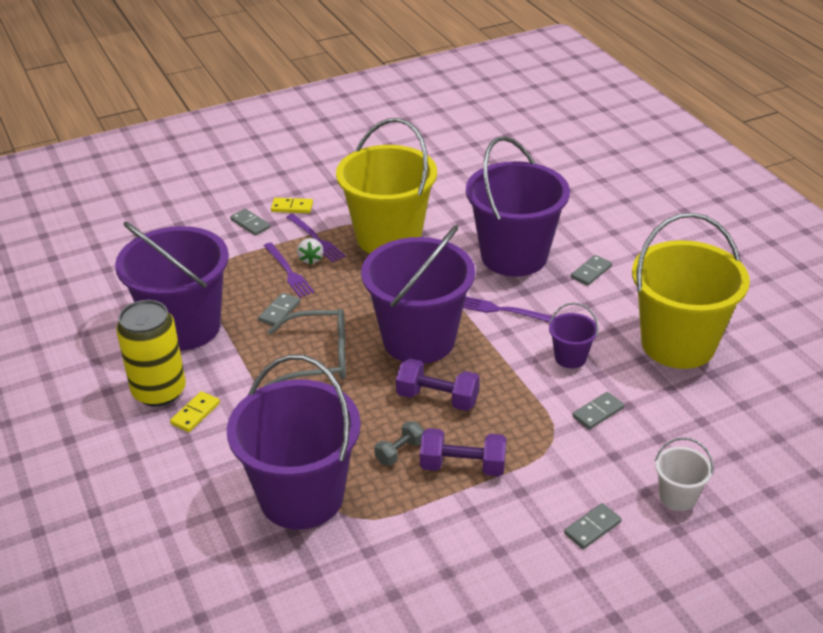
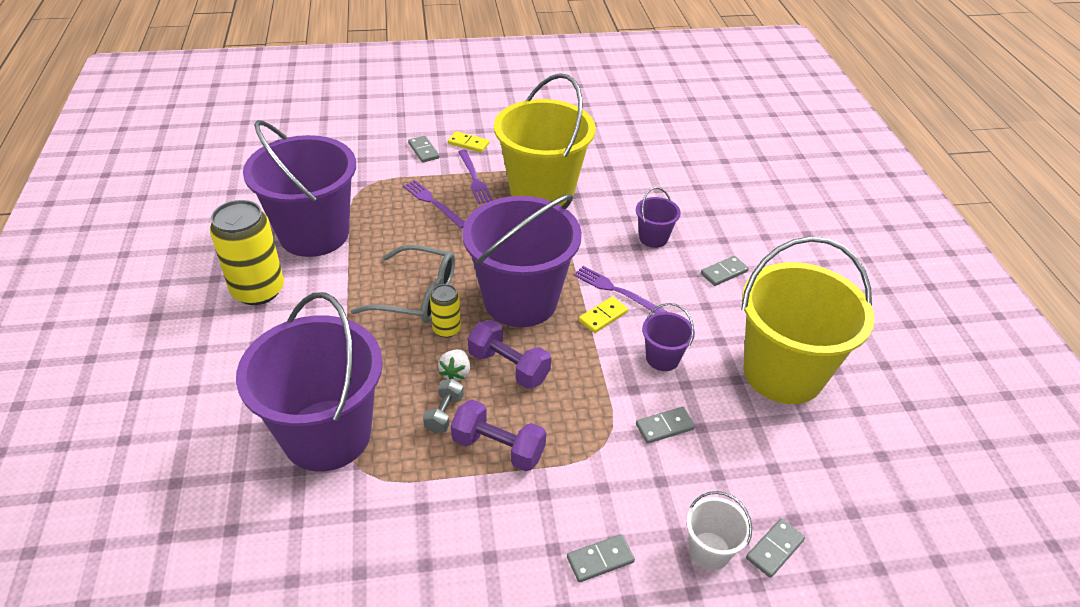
camera: 15 degrees right, 5 degrees up
(195, 413) = (277, 321): yellow domino -> yellow domino (603, 316)
(279, 311) = (405, 240): grey domino -> grey domino (775, 549)
(288, 271) = (433, 203): purple fork -> purple fork turned 150 degrees clockwise
(311, 259) = (460, 196): white strawberry -> white strawberry (456, 373)
(363, 381) = (446, 329): none -> yellow can
(399, 452) = (444, 414): grey dumbbell -> grey dumbbell turned 45 degrees counterclockwise
(514, 256) = (653, 238): purple bucket -> purple bucket, size x0.43

